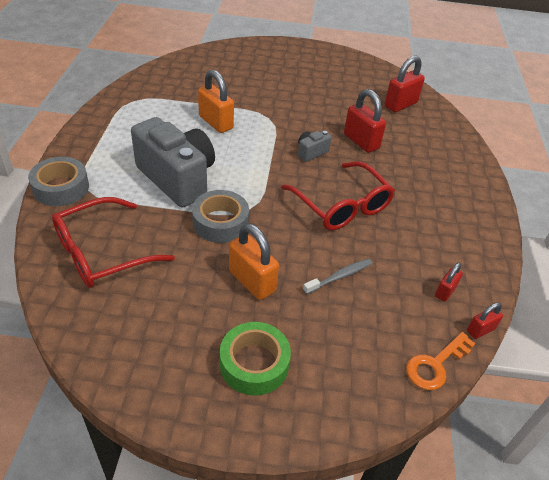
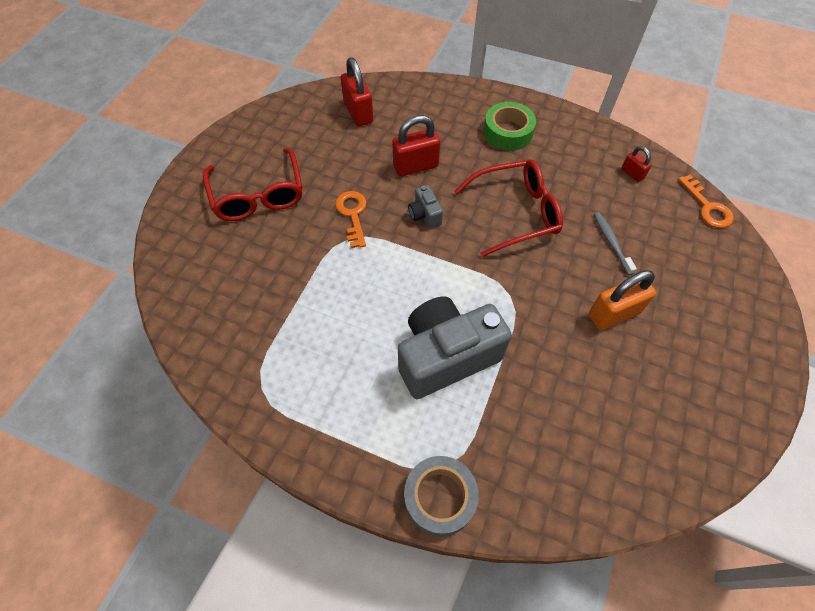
camera: 70 degrees left, 15 degrees up
(101, 253) = (564, 454): red glasses -> red glasses (258, 195)
(216, 122) = (343, 296): orange padlock -> none
(220, 222) = (527, 325): grey tape -> none
(254, 364) = (710, 333): green tape -> green tape (508, 132)
(292, 117) = (353, 215): none -> orange key
(480, 330) = (673, 166): red padlock -> none

